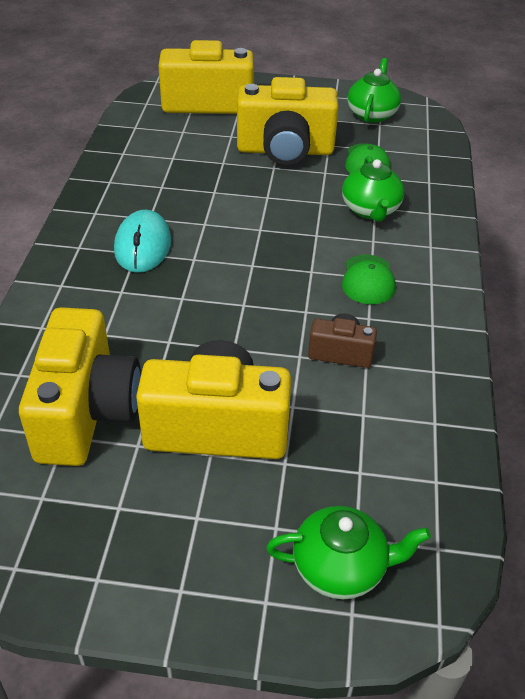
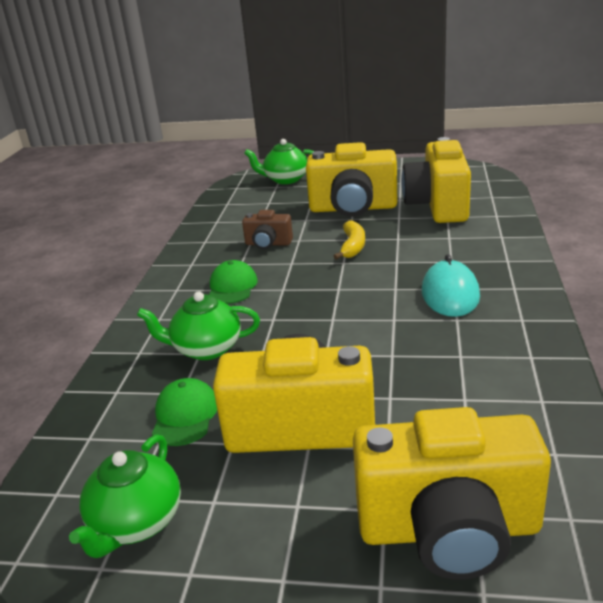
camera: 175 degrees left, 15 degrees down
(229, 332) = (353, 246): none -> yellow banana
(370, 210) = (206, 349): green teapot -> green teapot turned 90 degrees counterclockwise

